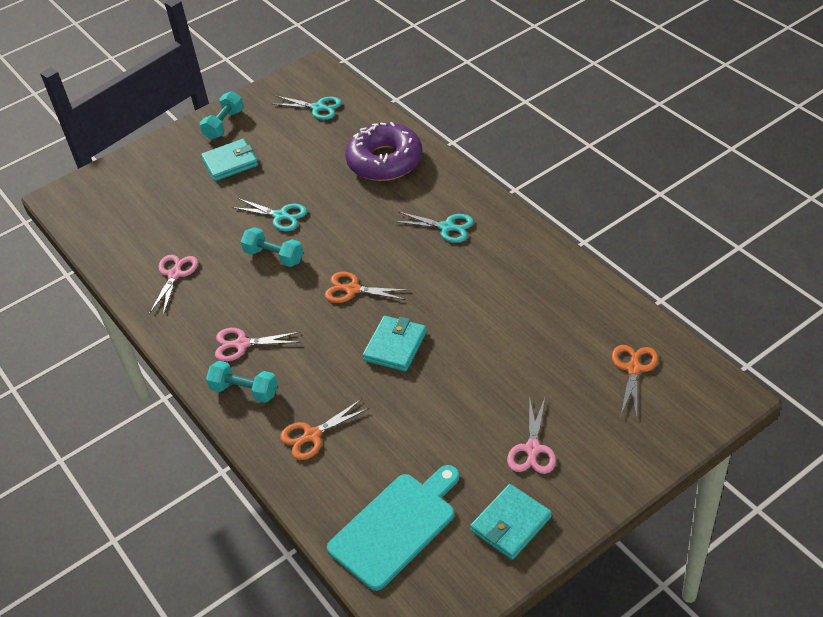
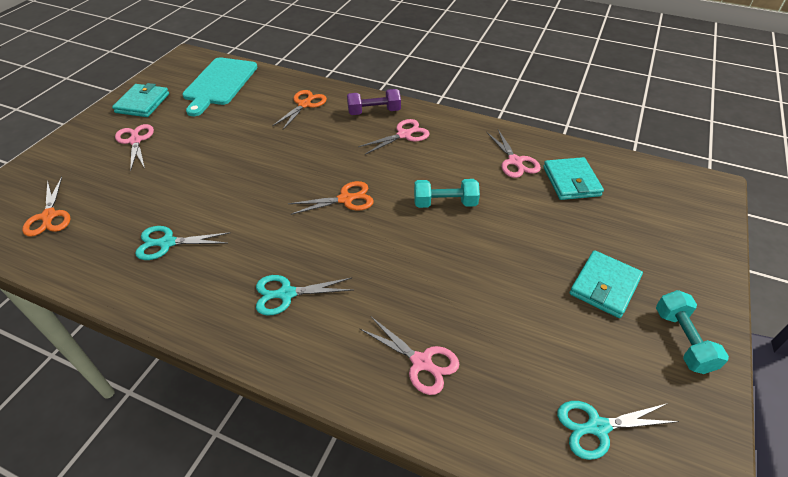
camera: 145 degrees right, 0 degrees up
(244, 391) = (374, 112): turquoise dumbbell -> purple dumbbell
(281, 216) = (479, 243): turquoise scissors -> turquoise scissors (167, 243)
(385, 161) = (422, 362): purple donut -> pink scissors
(395, 346) = (277, 170): turquoise wallet -> turquoise wallet (571, 181)

